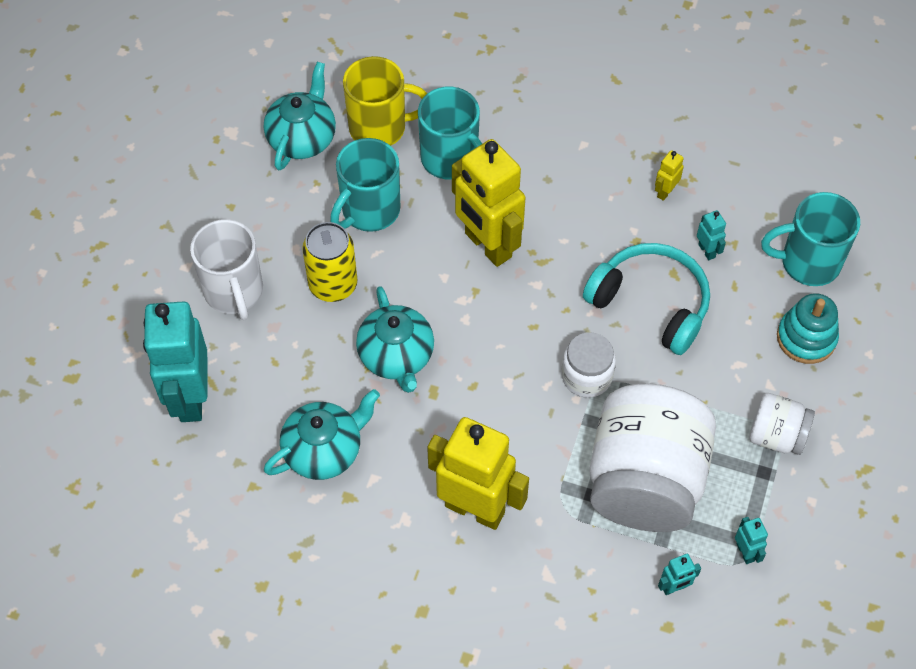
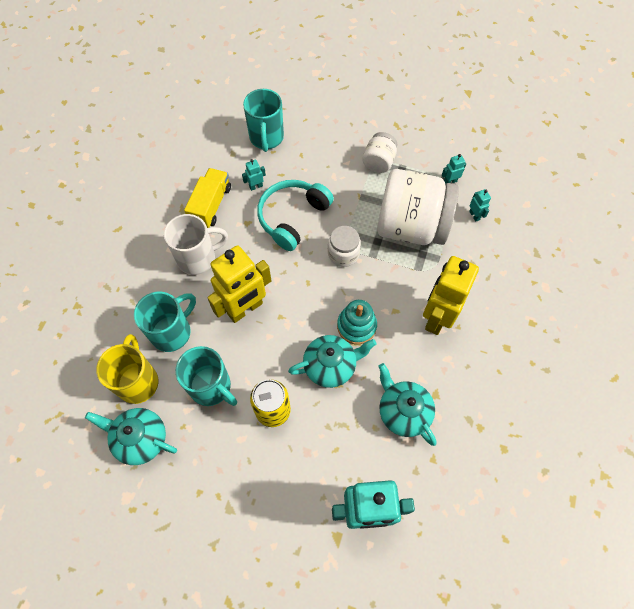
camera: 90 degrees left, 5 degrees up
(234, 292) = (277, 484): white mug -> white mug (198, 258)
(665, 192) = (211, 205): yellow robot -> yellow truck
(806, 338) = (316, 143): turquoise stacking toy -> turquoise stacking toy (356, 326)

